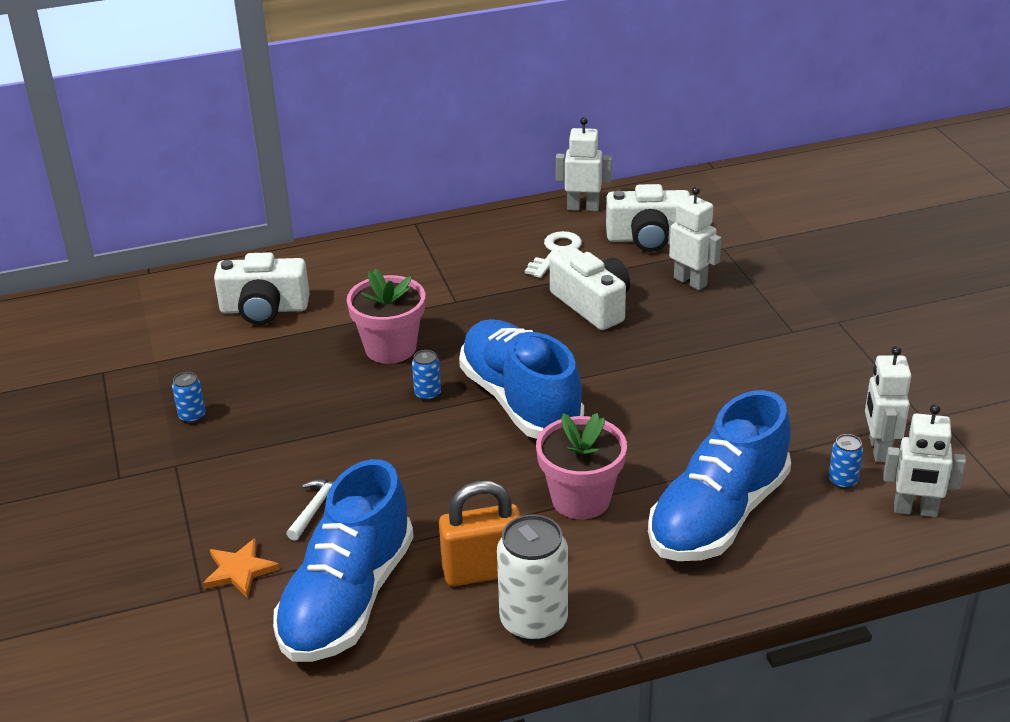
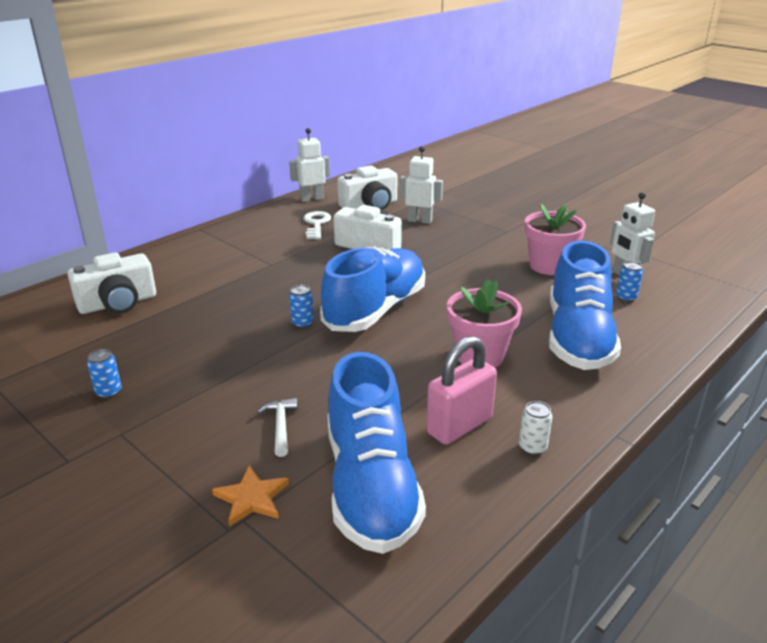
camera: 30 degrees left, 5 degrees down
(390, 348) = (247, 303): pink flower pot -> pink flower pot (549, 266)
(483, 571) = (459, 426): orange padlock -> pink padlock
(520, 401) = (376, 309): blue shoe -> blue shoe turned 90 degrees clockwise
(533, 622) = (532, 447): white can -> white can, size x0.48
(915, 510) = (683, 301): white robot -> none

